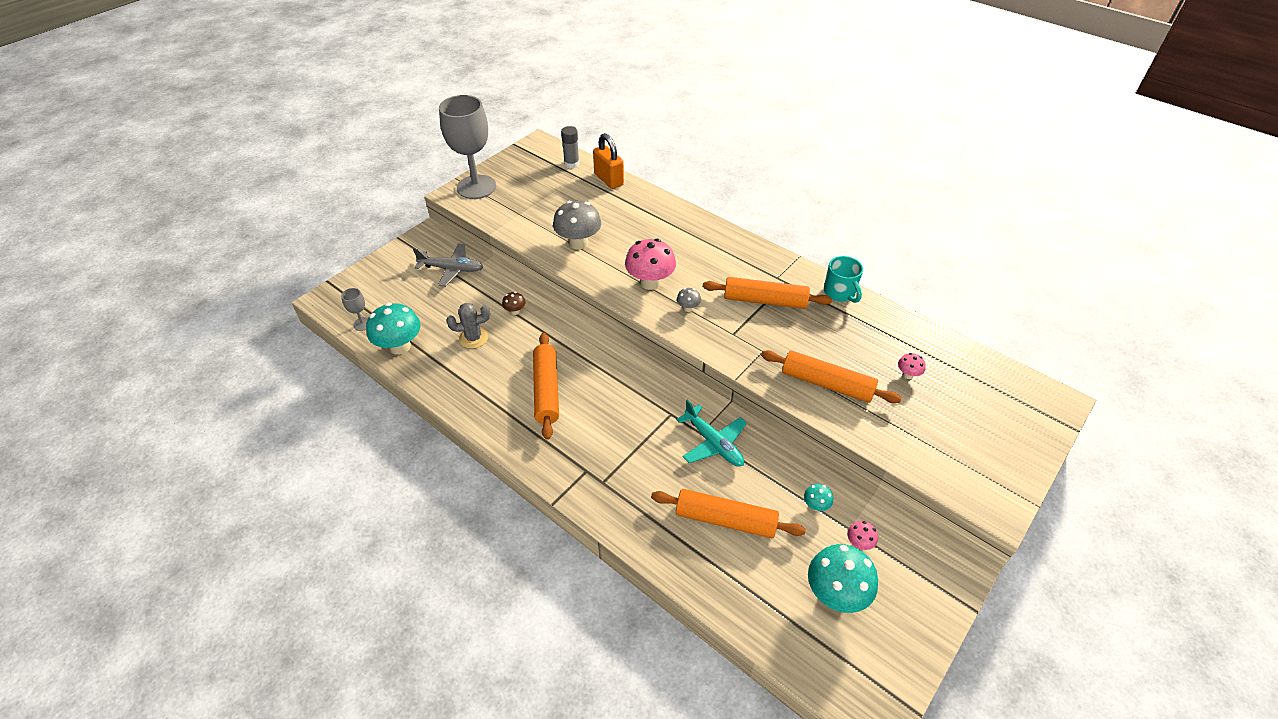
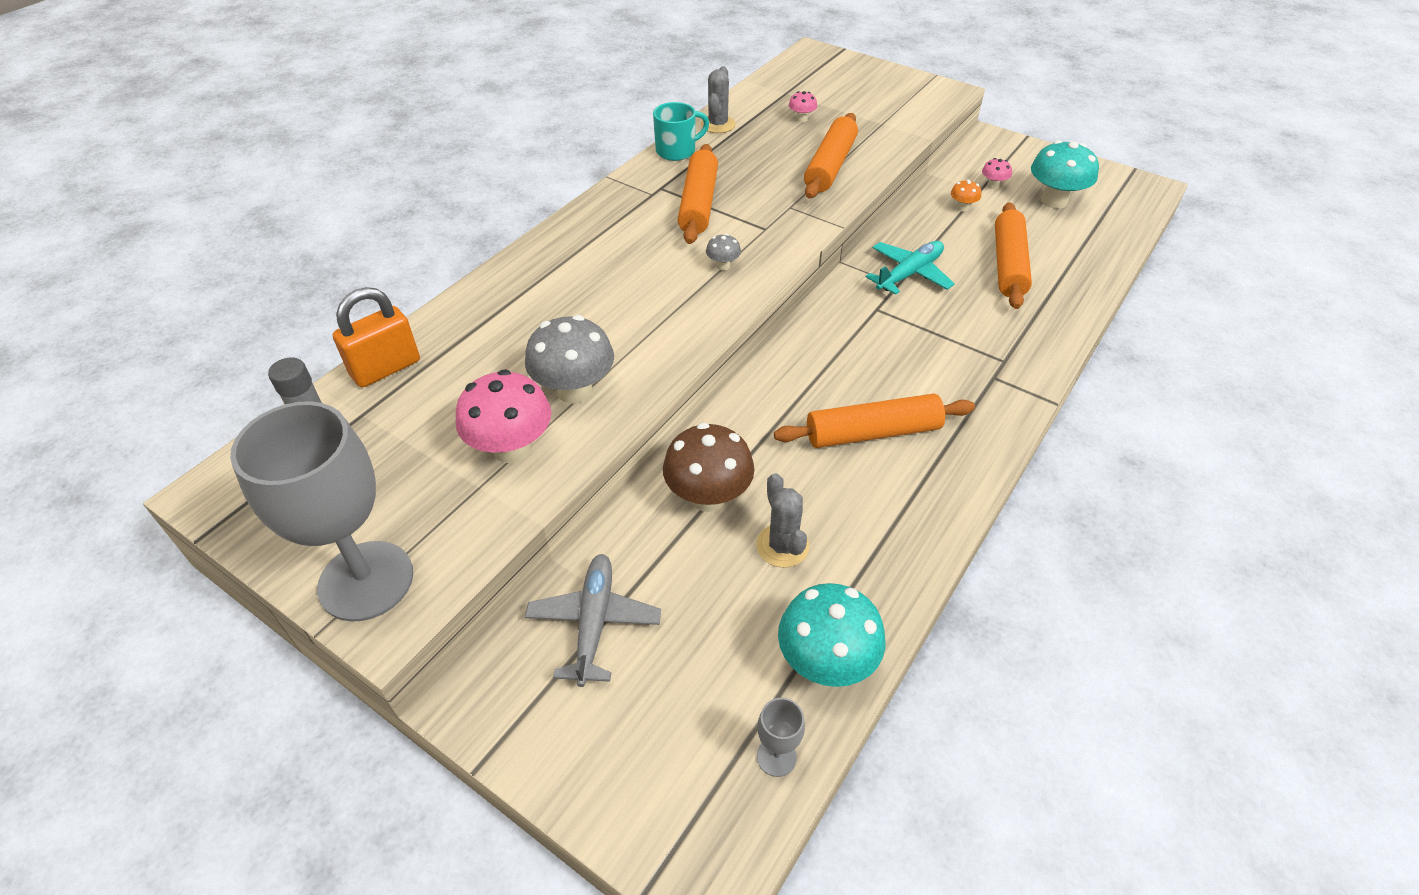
camera: 95 degrees left, 0 degrees up
(515, 311) = (708, 497): brown mushroom -> brown mushroom, size x2.13
(650, 282) = (672, 303): pink mushroom -> pink mushroom (512, 448)
(815, 505) = (962, 208): turquoise mushroom -> orange mushroom
(886, 319) = (718, 125): none -> grey cactus

